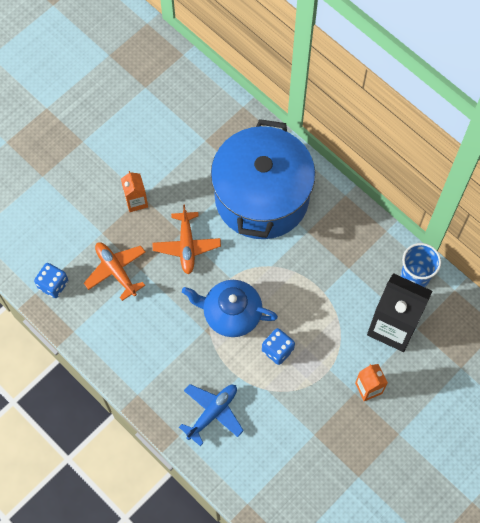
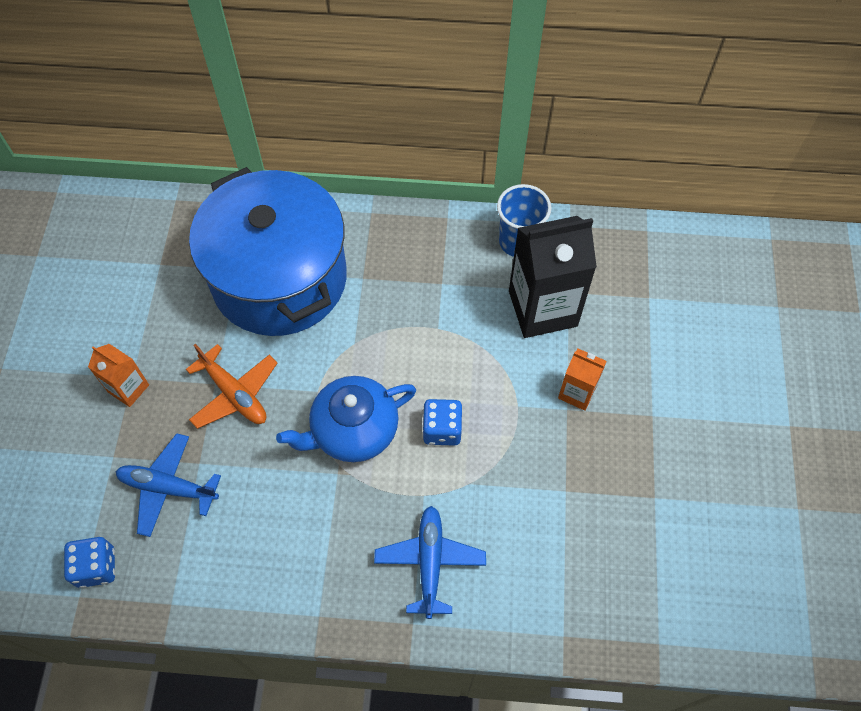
camera: 40 degrees left, 5 degrees down
(116, 271) = (168, 488): orange plane -> blue plane

